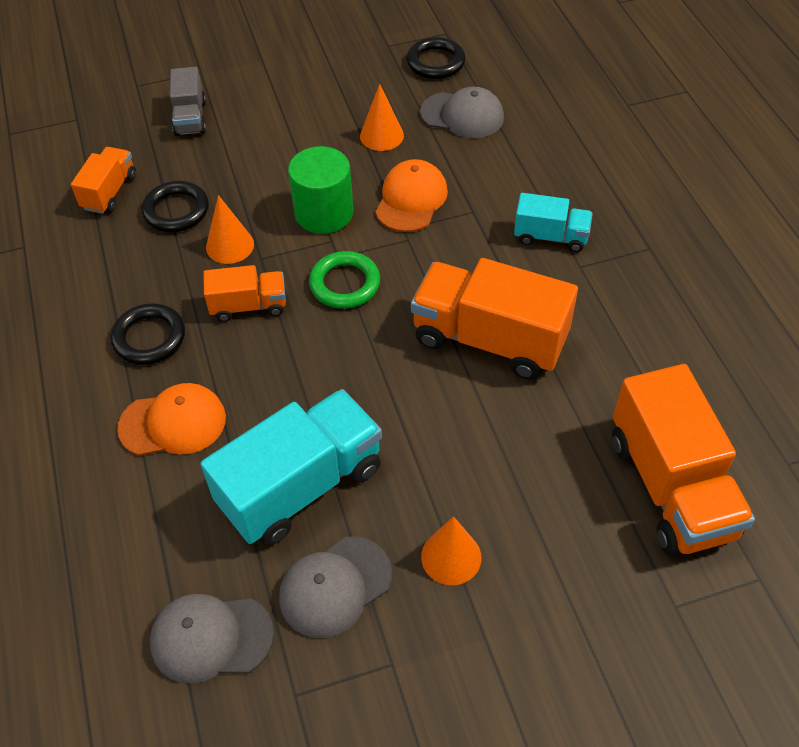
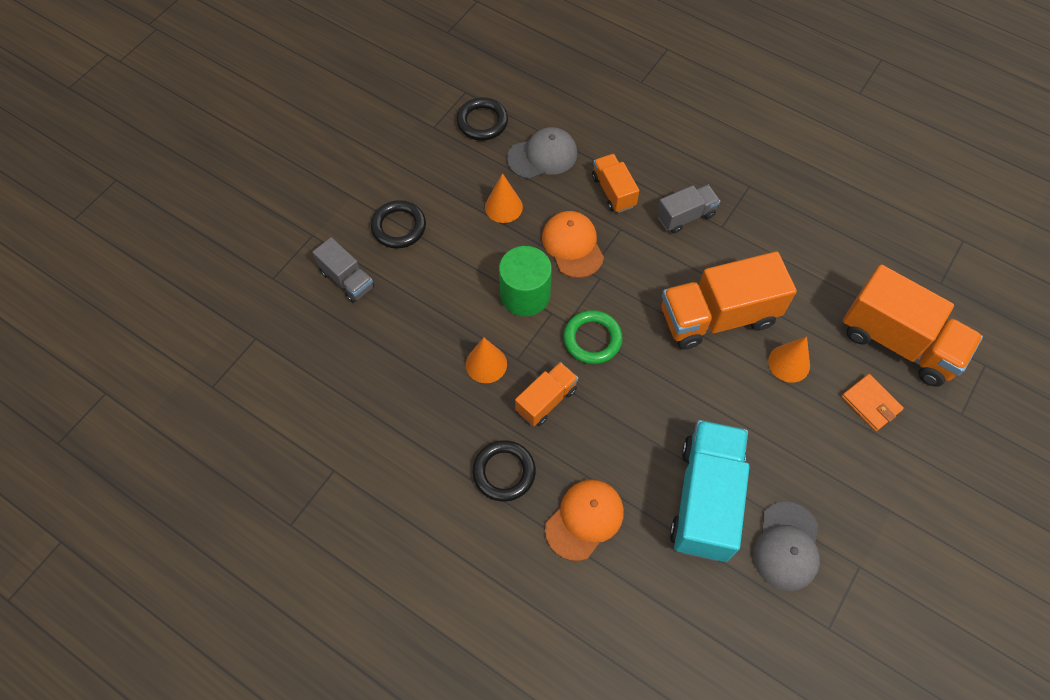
camera: 40 degrees left, 10 degrees up
(109, 192) = (351, 381): orange truck -> orange truck (613, 191)
(176, 210) = (418, 363): black ring -> black ring (399, 227)
(211, 638) = (751, 635): grey cap -> none
(451, 557) = (829, 476): orange cone -> orange cone (789, 363)
(551, 236) = (685, 216): turquoise truck -> grey truck
(573, 522) = (870, 404): none -> orange wallet

